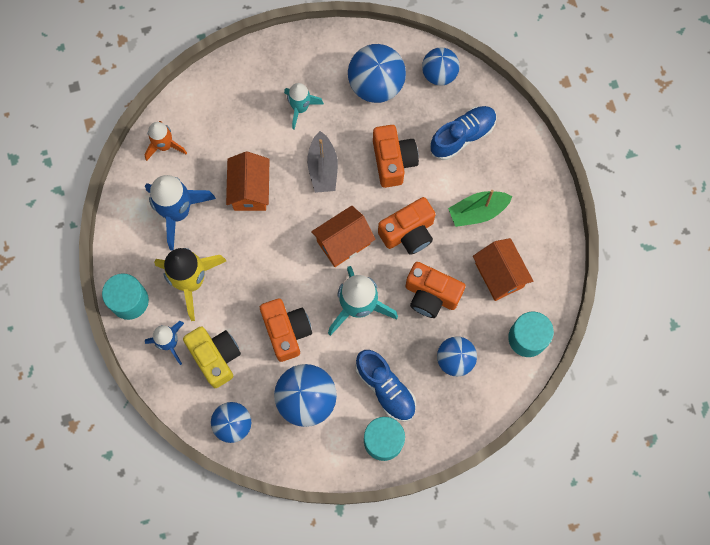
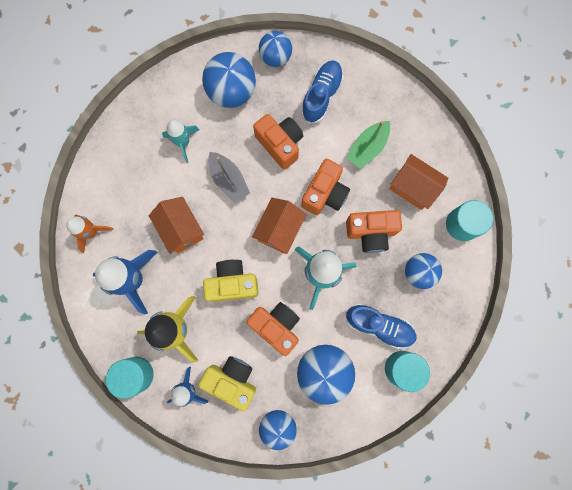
camera: 30 degrees left, 5 degrees up
(268, 268) = (232, 283): none -> yellow camera

